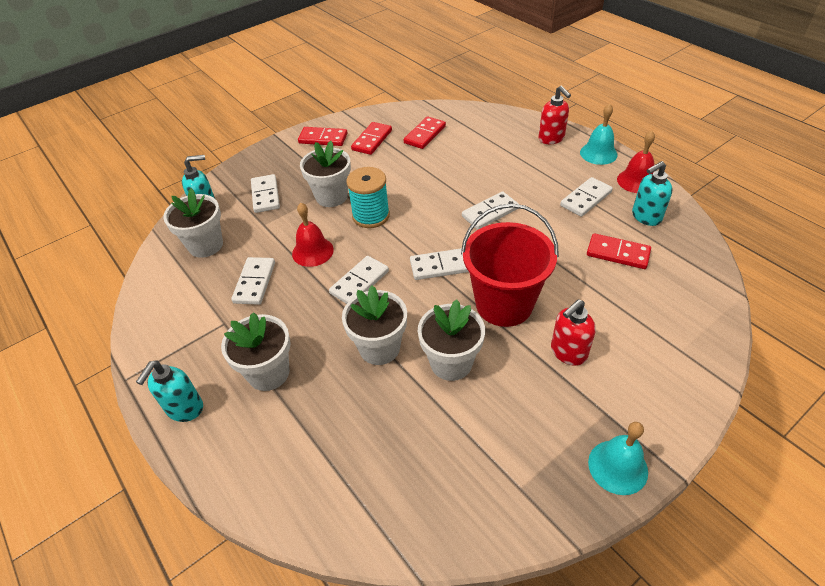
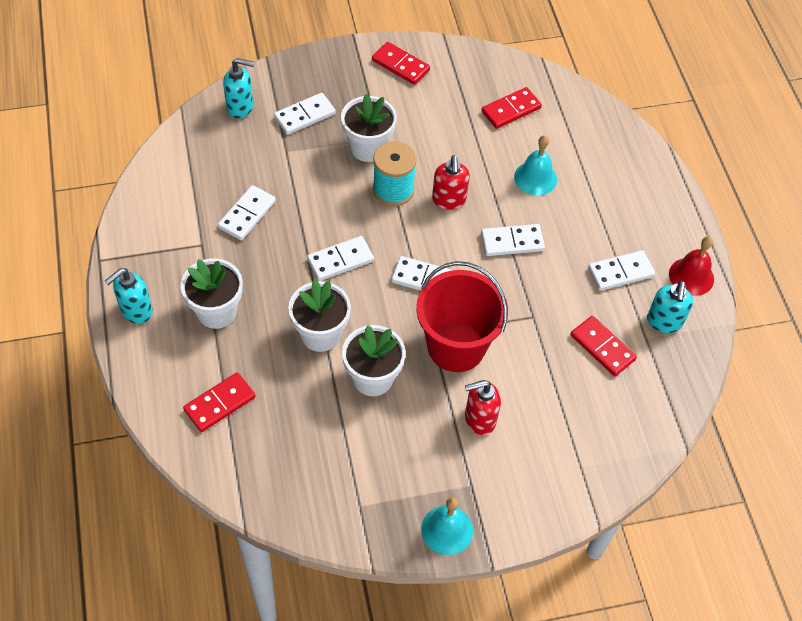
camera: 20 degrees right, 10 degrees up
(205, 245) = (221, 150): white flower pot -> none
(265, 195) = (304, 115): white domino -> white domino turned 45 degrees clockwise
(312, 251) = (316, 205): red bell -> none
(372, 140) = (450, 91): red domino -> red domino (219, 403)
(551, 139) = (643, 179): red soap dispenser -> red soap dispenser (449, 200)
(598, 153) = (679, 223): turquoise bell -> turquoise bell (535, 178)
(646, 217) = (664, 322): turquoise soap dispenser -> turquoise soap dispenser turned 75 degrees counterclockwise

